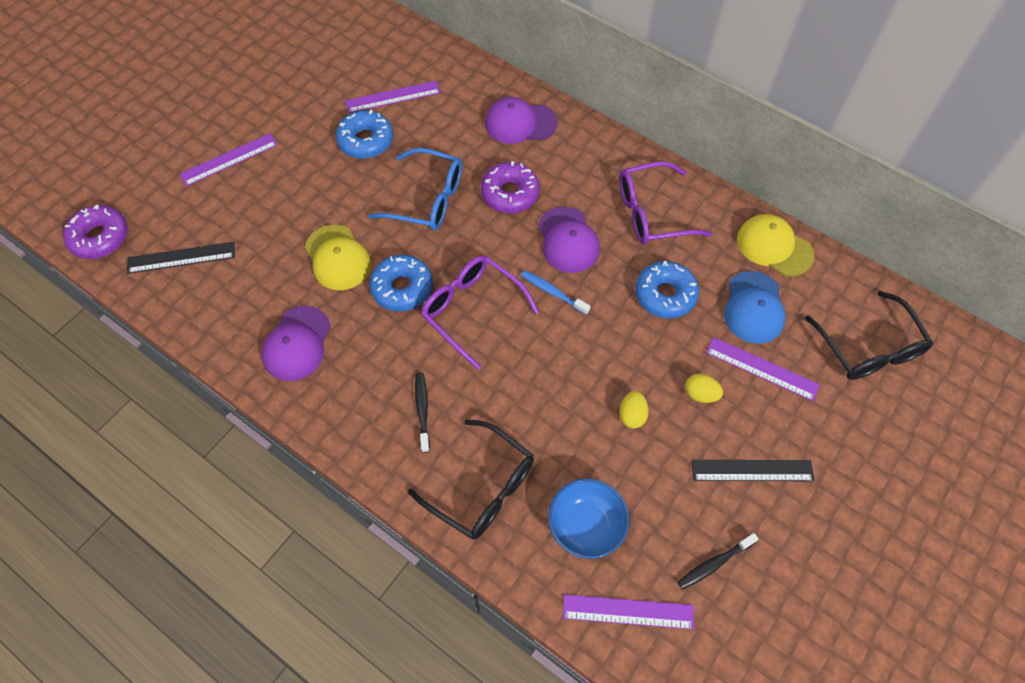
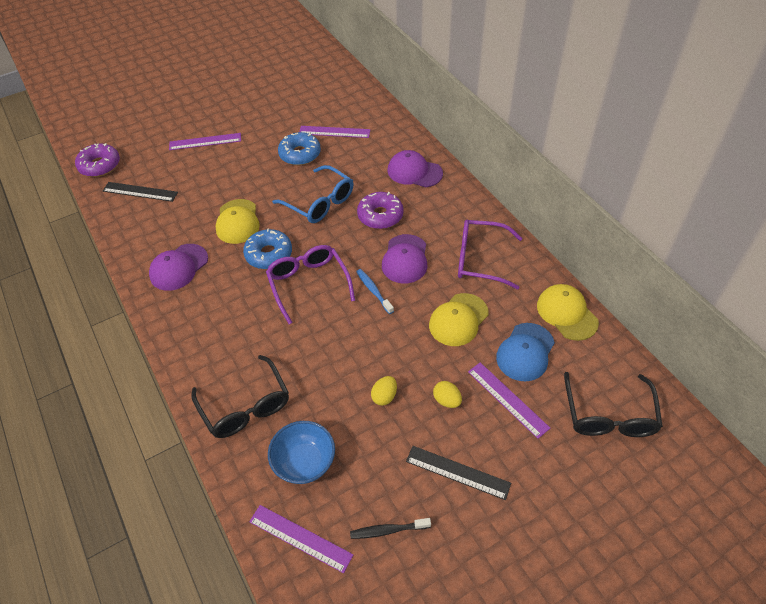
camera: 25 degrees right, 10 degrees down
(422, 410) = (235, 338): black toothbrush -> none
(665, 295) = (458, 320): blue donut -> yellow cap

